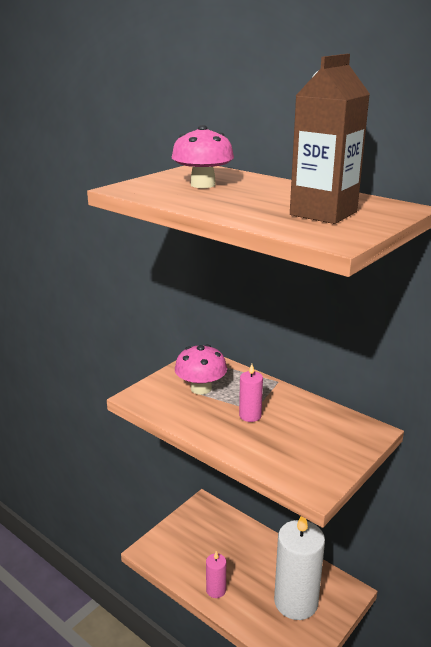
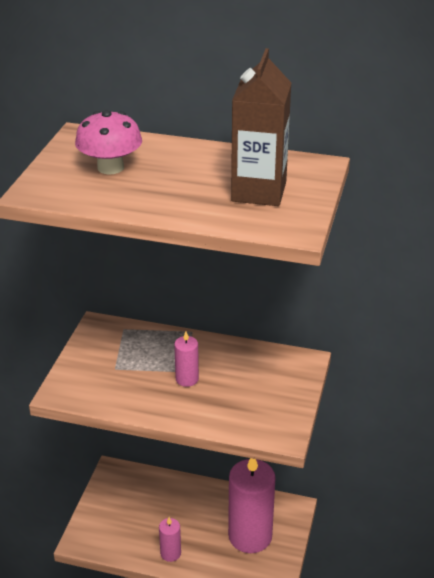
camera: 25 degrees left, 10 degrees up
(201, 388) = (120, 362): pink mushroom -> none
(296, 602) = (250, 536): white candle -> pink candle

